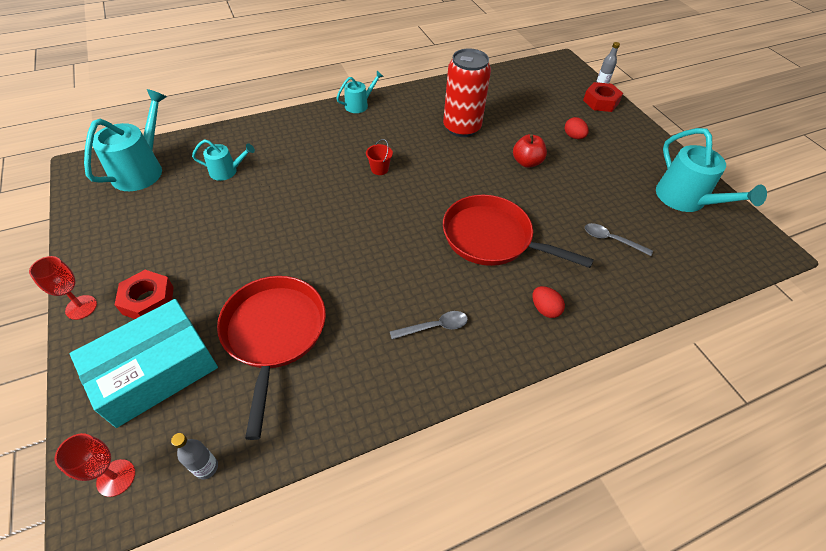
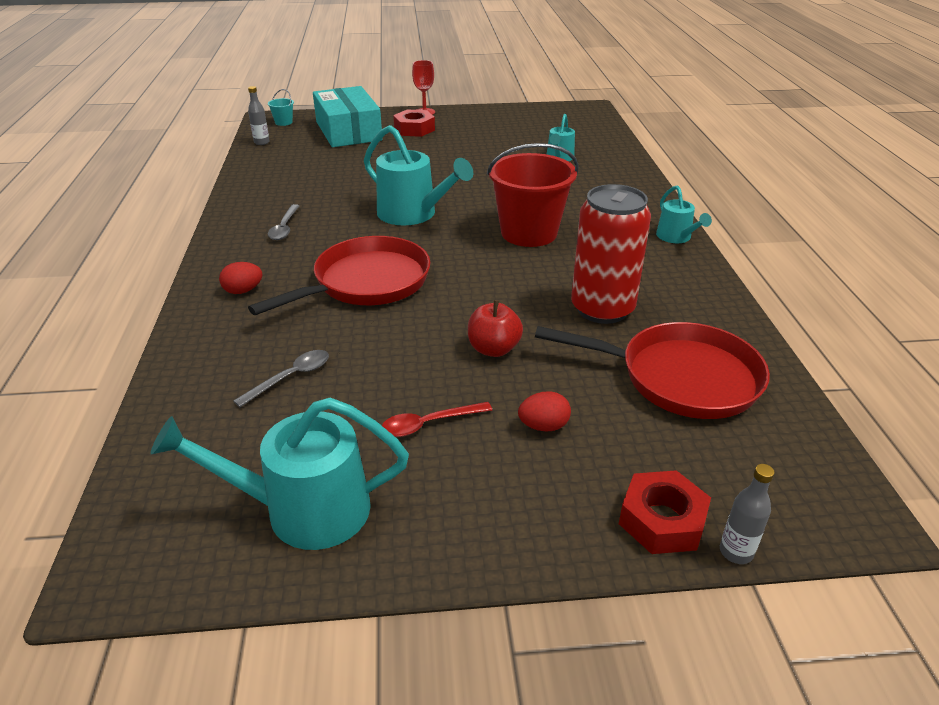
camera: 110 degrees right, 15 degrees down
(116, 477) = (283, 122): red goblet -> turquoise bucket
(141, 169) = (576, 127): turquoise watering can -> turquoise watering can (412, 214)
(274, 333) = (343, 165): red pan -> red pan (680, 377)
(379, 169) = (529, 233): red bucket -> red bucket, size x2.47
(602, 173) = (429, 424): none -> red spoon

